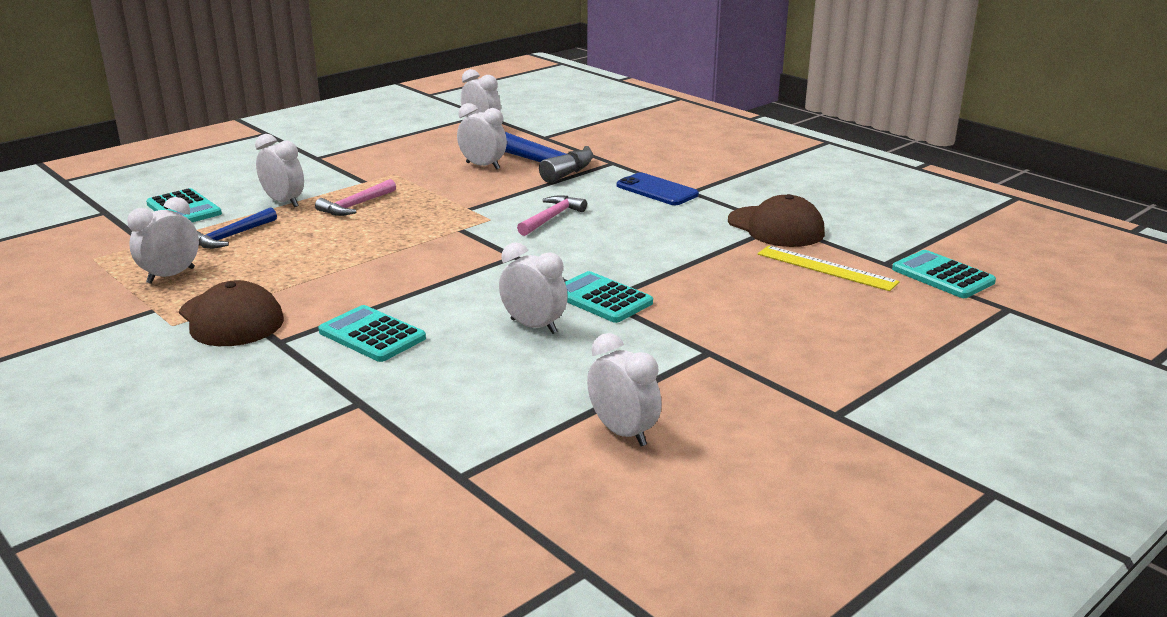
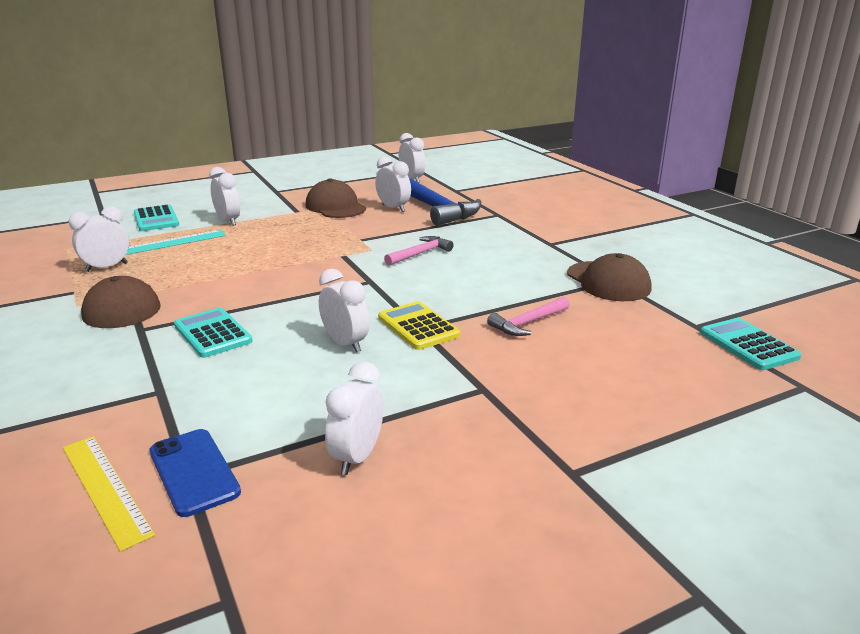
camera: 15 degrees right, 0 degrees up
(231, 236) = (171, 243): blue hammer -> turquoise ruler
(356, 205) = (277, 229): pink hammer -> pink hammer (528, 323)
(409, 171) = (335, 207): none -> brown cap
(601, 298) = (418, 326): turquoise calculator -> yellow calculator
(623, 432) = (357, 457): white clock -> white clock turned 135 degrees counterclockwise
(657, 190) = (521, 240): blue phone -> blue phone (193, 472)
(826, 268) = (636, 324): yellow ruler -> yellow ruler (105, 489)

